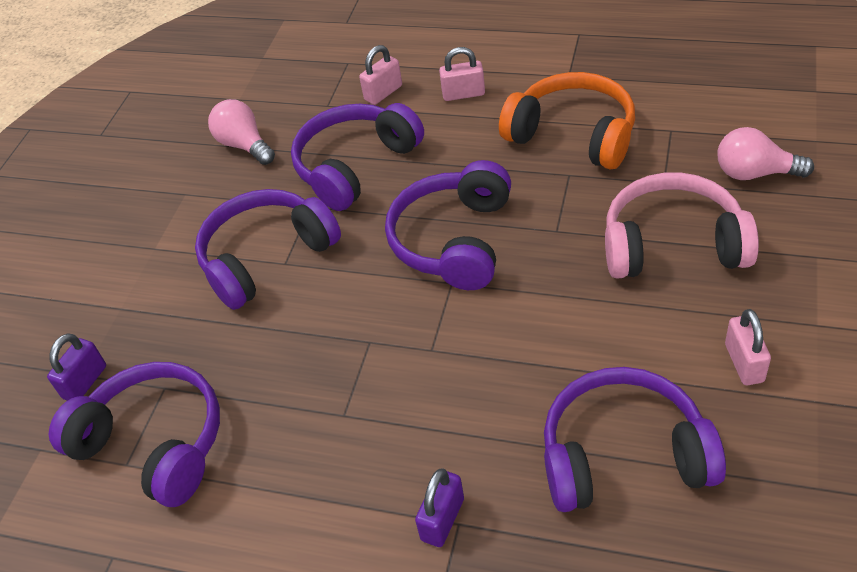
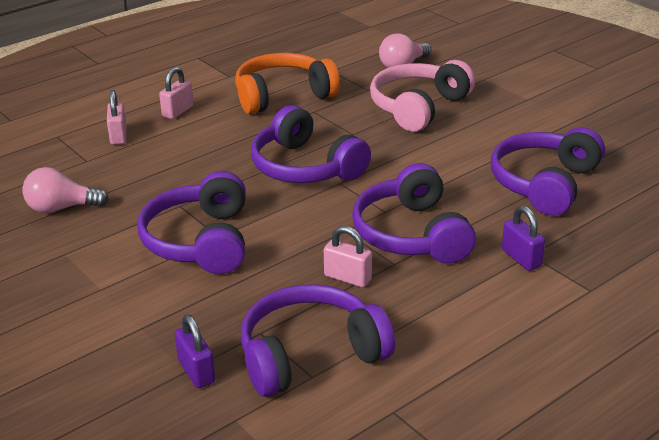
camera: 60 degrees left, 15 degrees down
(355, 166) = (172, 173): purple headphones -> purple headphones (411, 234)
(744, 363) = (527, 126): pink padlock -> pink padlock (347, 278)

